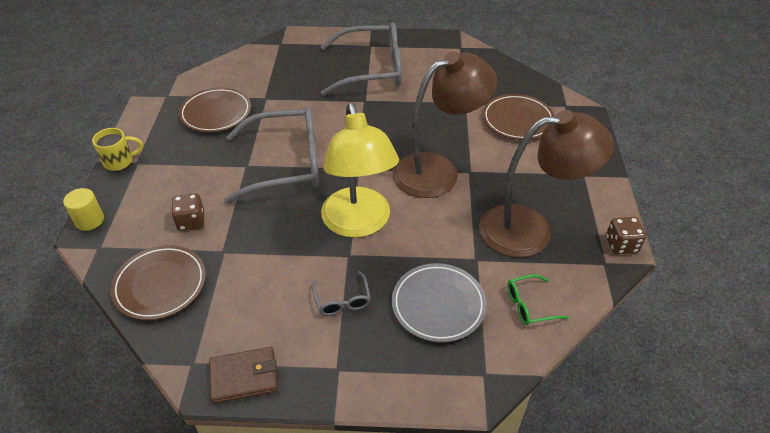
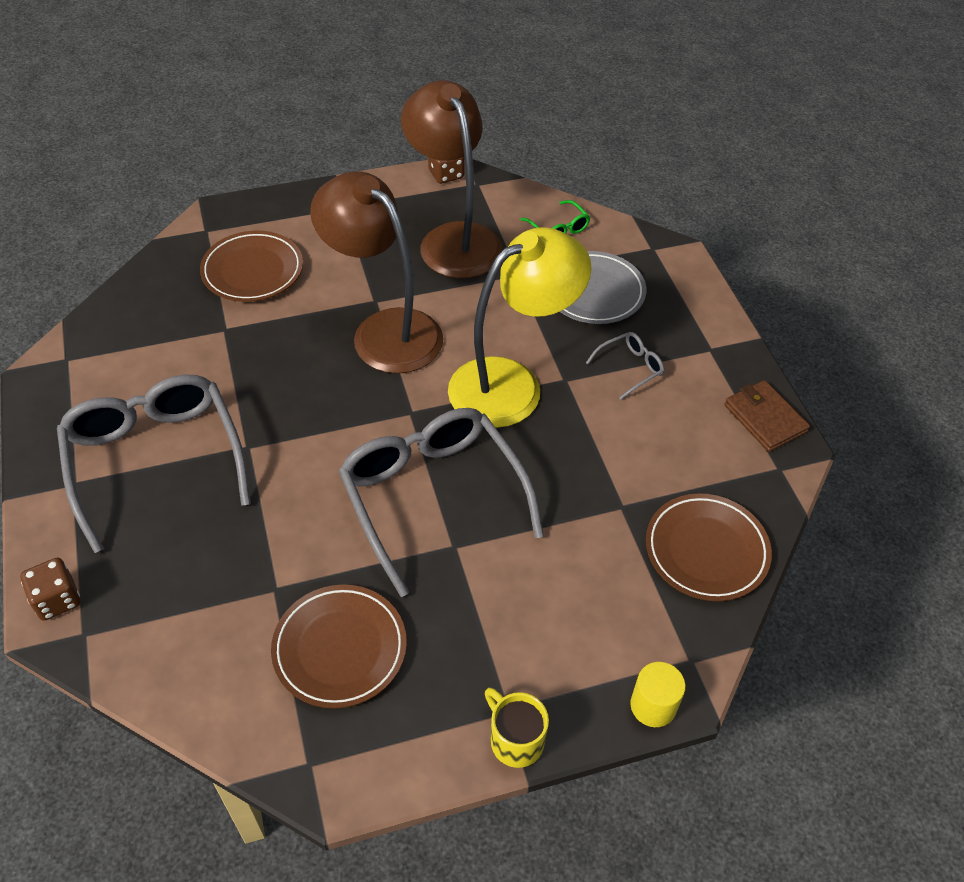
camera: 110 degrees left, 5 degrees up
(191, 221) = (591, 567): brown dice -> brown dice (57, 599)

